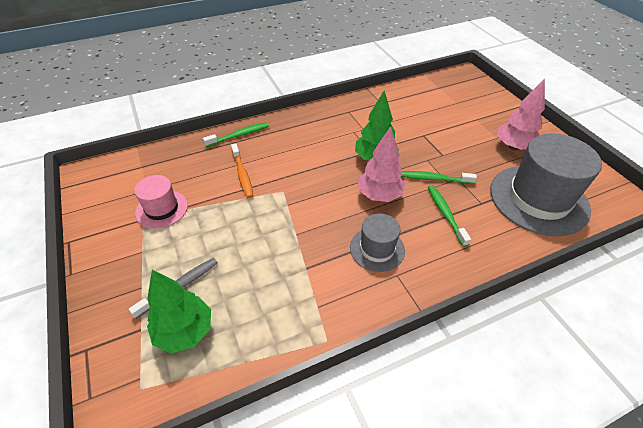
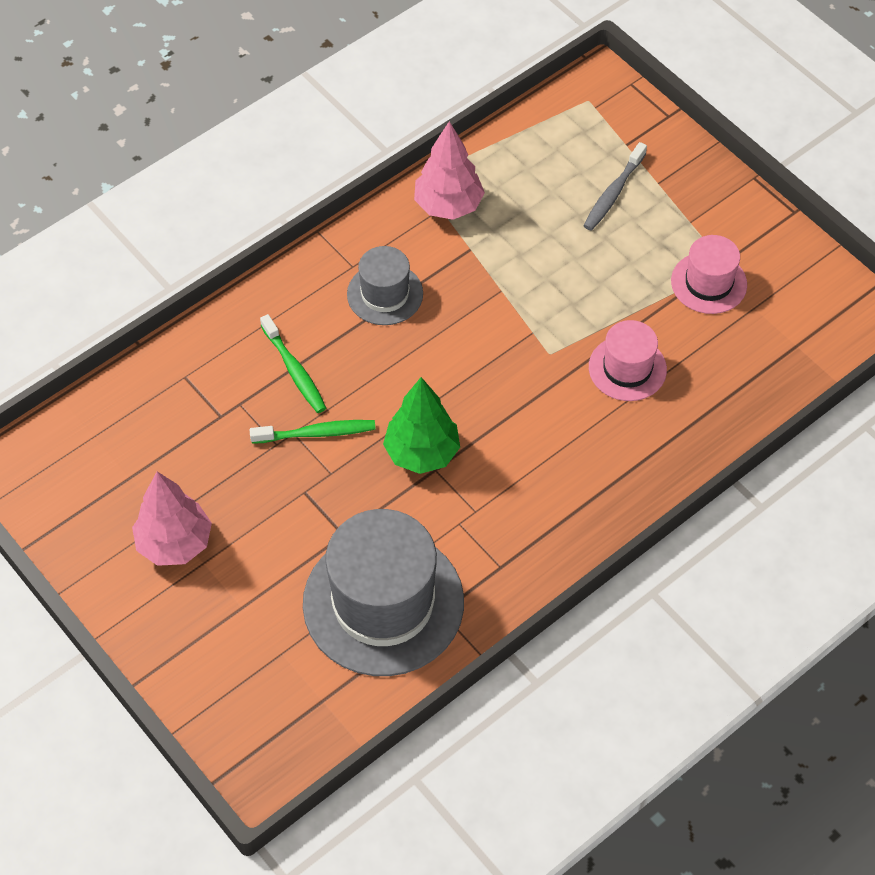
camera: 165 degrees right, 10 degrees up
(185, 331) = (576, 152): green tree -> none
(239, 135) = (679, 450): green toothbrush -> none
(242, 174) = (627, 368): orange toothbrush -> pink hat
(379, 195) = (399, 380): pink tree -> pink tree (448, 205)
(538, 199) = (149, 431): grey hat -> grey hat (383, 603)

